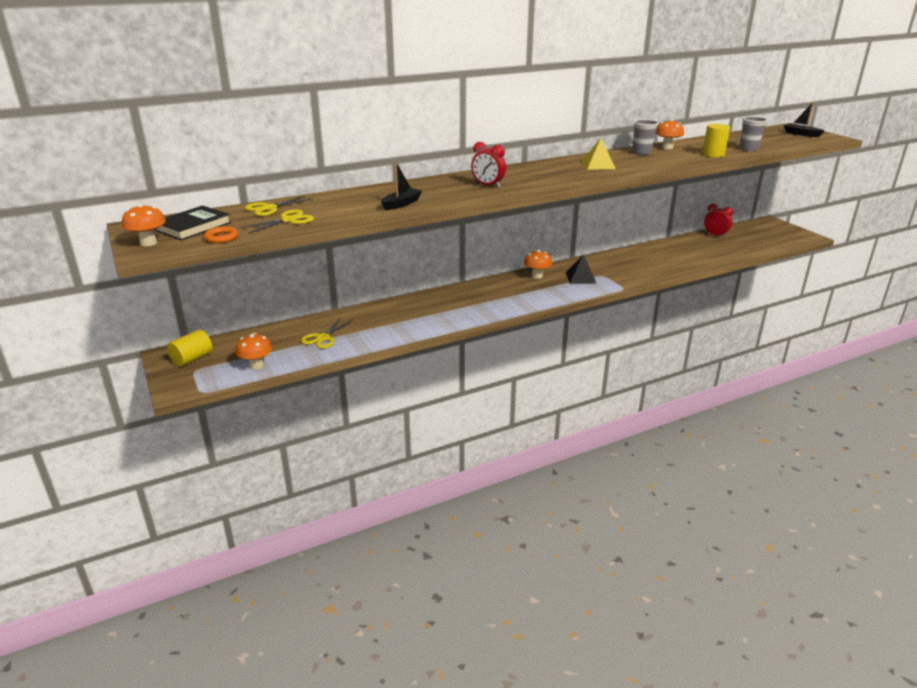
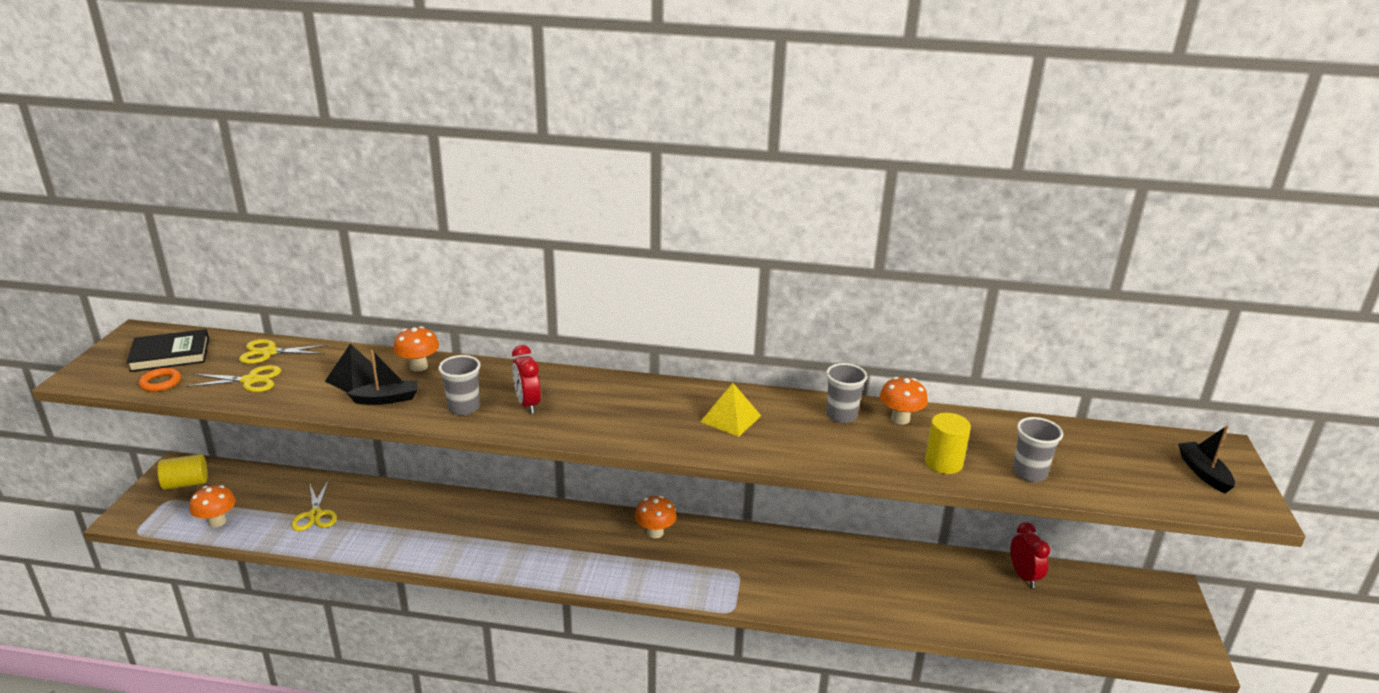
camera: 35 degrees right, 0 degrees up
(148, 243) = (104, 364): orange mushroom -> orange mushroom (418, 366)
(323, 338) = (315, 515): yellow scissors -> yellow scissors turned 75 degrees counterclockwise
(455, 195) = (464, 408): none -> grey cup
(580, 278) = (704, 562): black pyramid -> black pyramid (356, 379)

